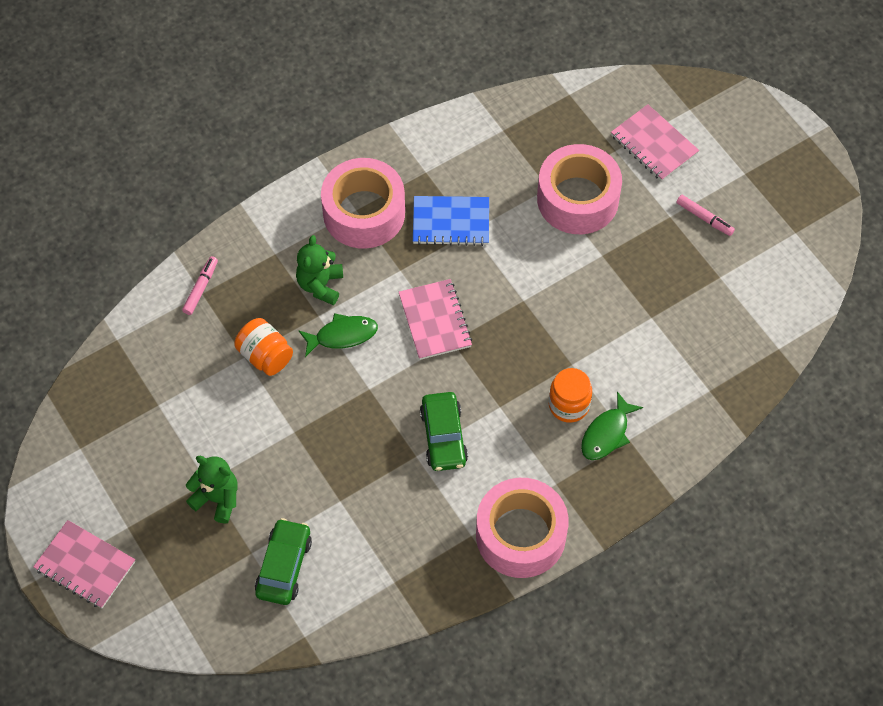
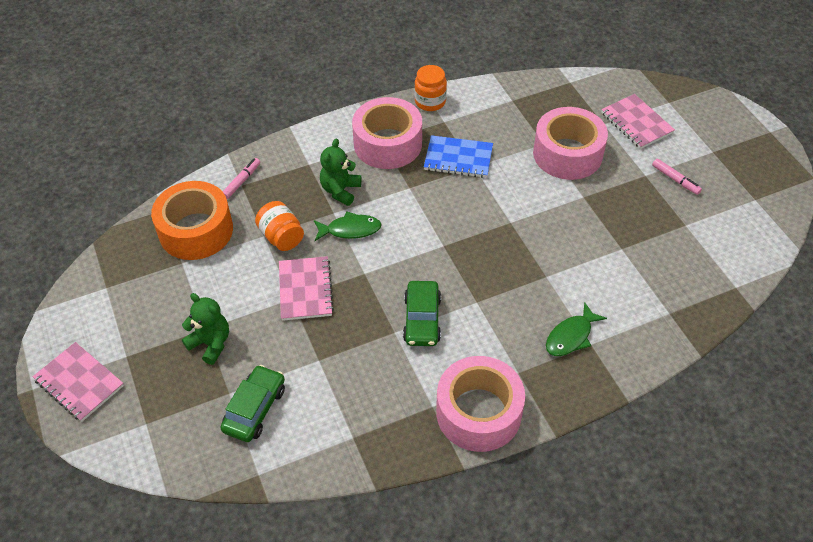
camera: 10 degrees right, 10 degrees down
(163, 361) = (196, 230): none -> orange tape
(435, 321) = (431, 228): pink notebook -> pink notebook (305, 290)
(569, 405) = (539, 308): orange jar -> orange jar (430, 102)

